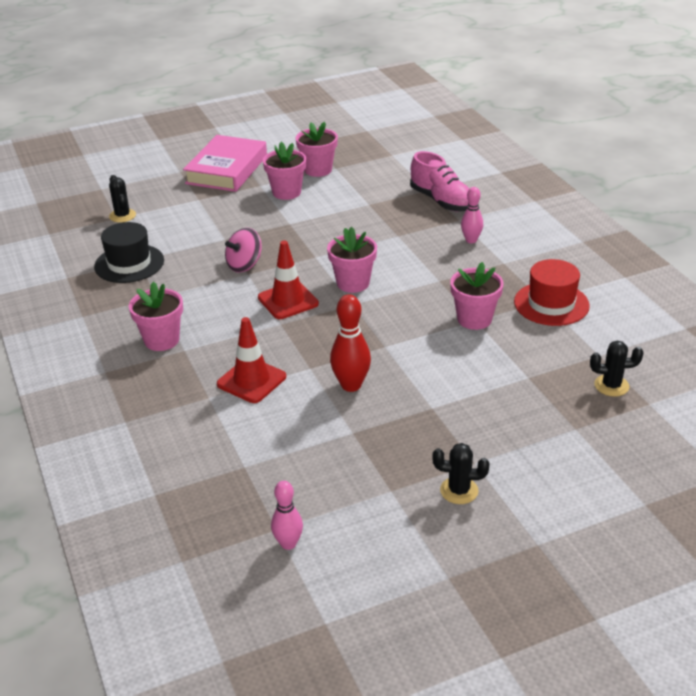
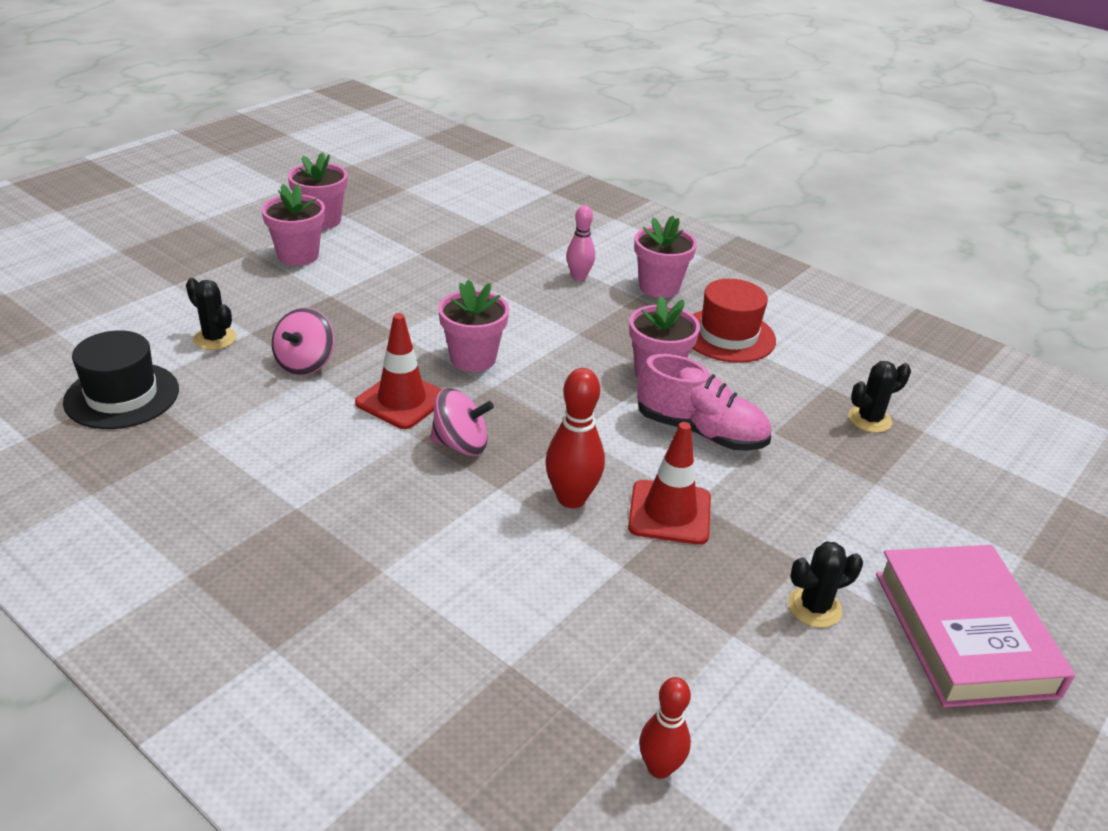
camera: 30 degrees left, 0 degrees up
(122, 216) = (66, 327): black cactus -> black cactus (215, 339)
(161, 340) = (250, 501): pink flower pot -> pink flower pot (659, 287)
(227, 170) = (190, 238): pink book -> pink book (963, 633)
(251, 380) = (429, 528): red traffic cone -> red traffic cone (669, 512)
(288, 544) = (659, 768): pink bowling pin -> red bowling pin
(305, 336) = (461, 444): none -> pink spinning top
(441, 201) = (508, 236): pink shoe -> pink shoe (700, 431)

